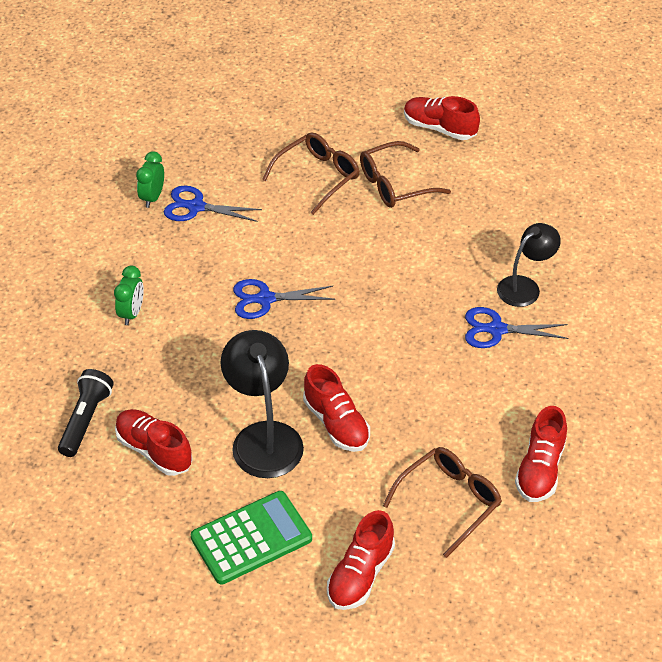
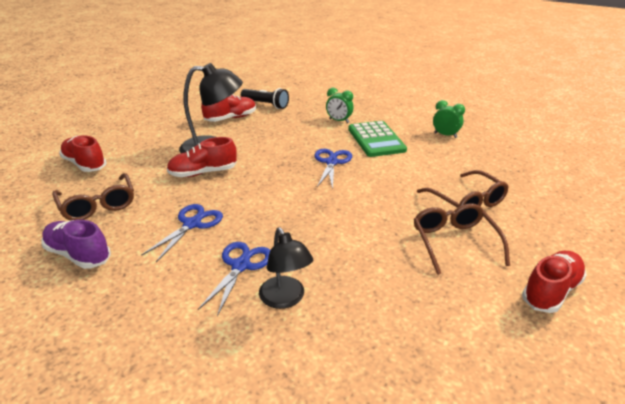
camera: 105 degrees right, 15 degrees down
(196, 207) = (433, 148): blue scissors -> blue scissors (192, 224)
(251, 538) = (146, 137): green calculator -> green calculator (376, 139)
(540, 469) = (78, 255): red shoe -> purple shoe

